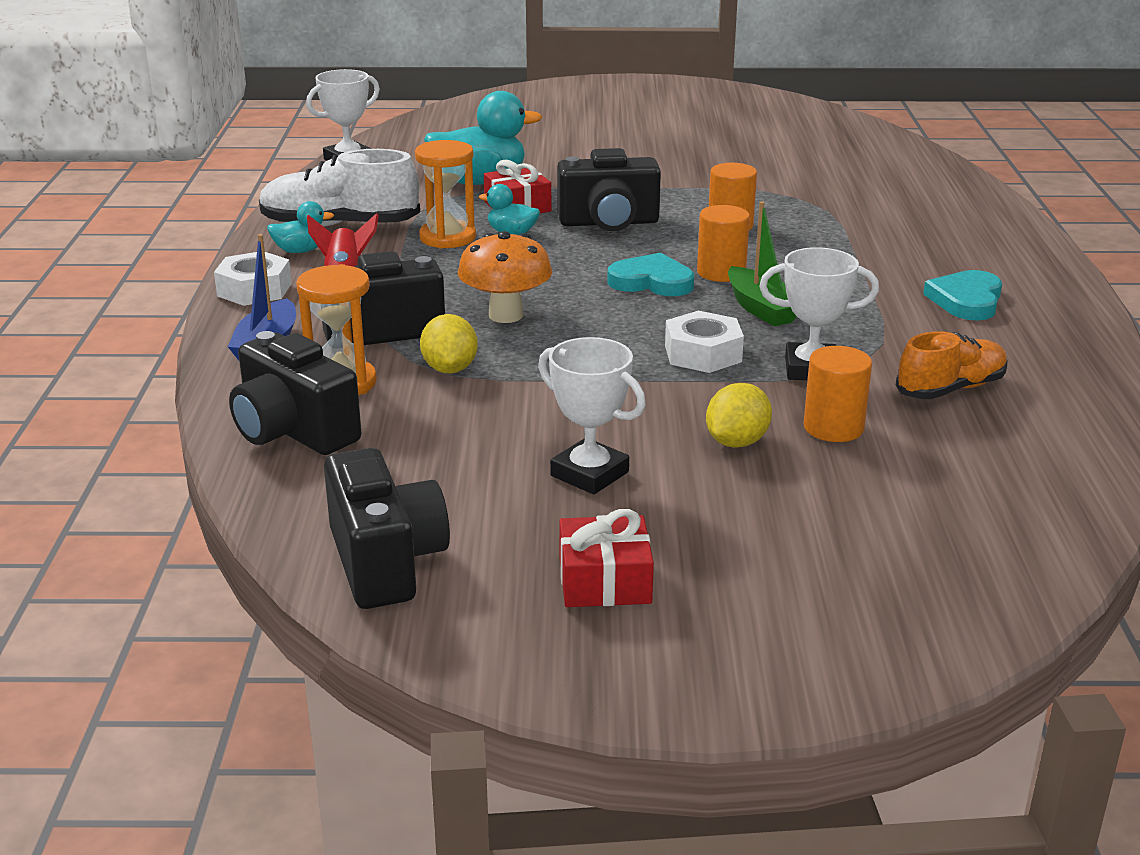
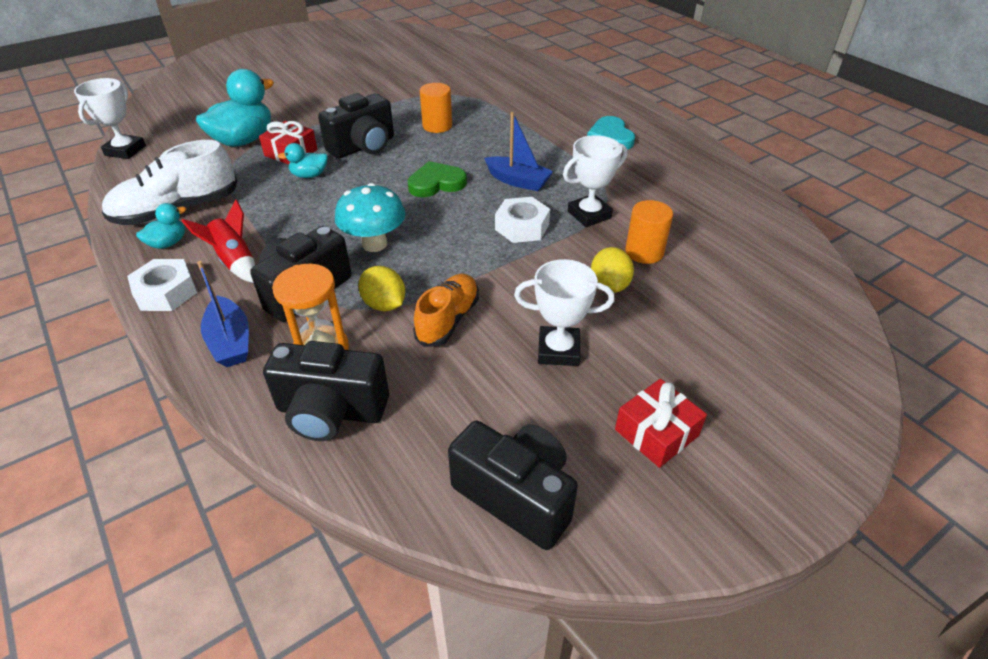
camera: 35 degrees left, 15 degrees up
(447, 238) = (269, 194): orange hourglass -> none
(506, 315) = (374, 244): orange mushroom -> turquoise mushroom
(651, 281) = (436, 183): turquoise heart -> green heart
(721, 272) = (468, 162): orange cylinder -> none
(761, 309) = (518, 181): green boat -> blue boat
(950, 389) = (667, 200): orange shoe -> orange shoe (448, 320)

